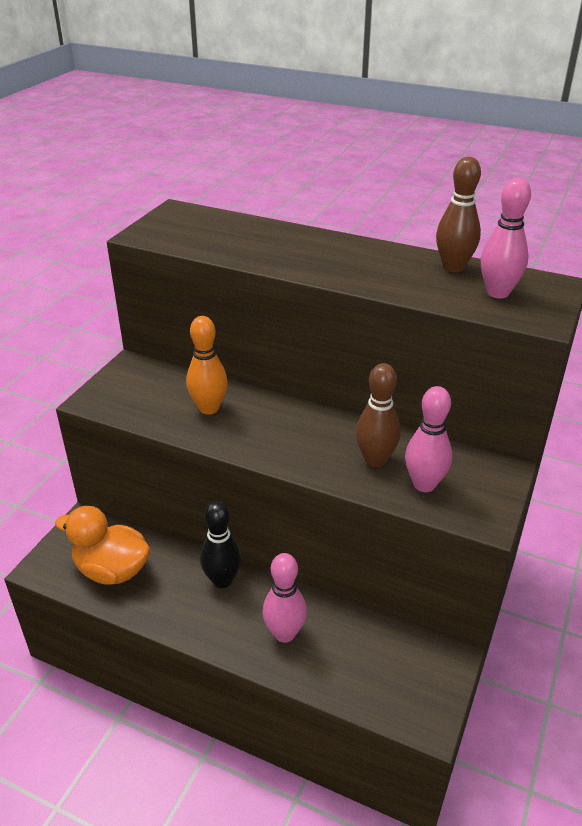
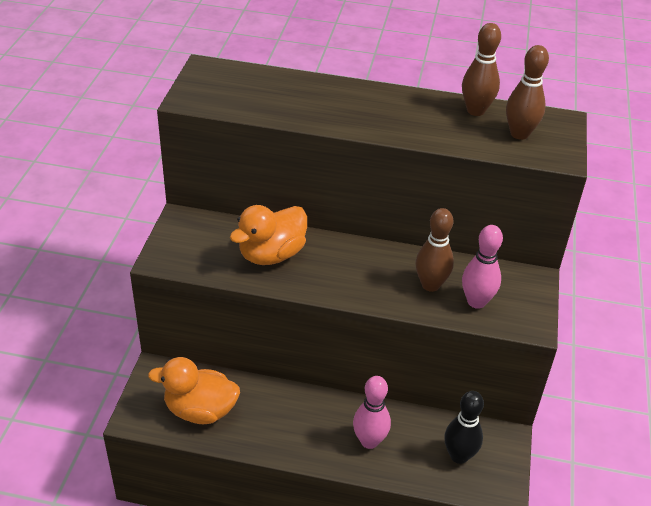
camera: 15 degrees left, 5 degrees up
(209, 408) = (271, 254): orange bowling pin -> orange duck
(222, 580) = (301, 404): black bowling pin -> black bowling pin (459, 456)
(497, 293) = (519, 134): pink bowling pin -> brown bowling pin

